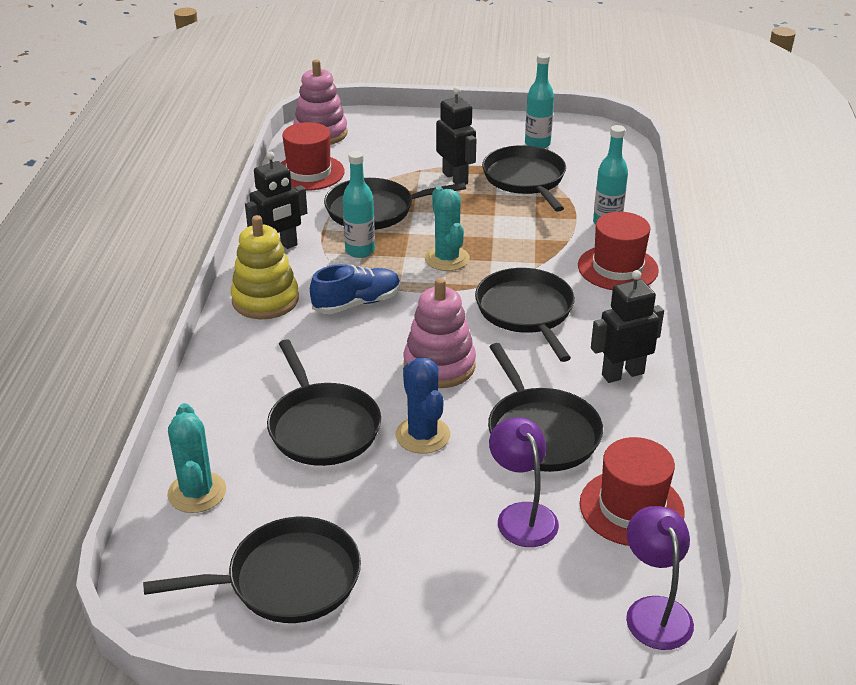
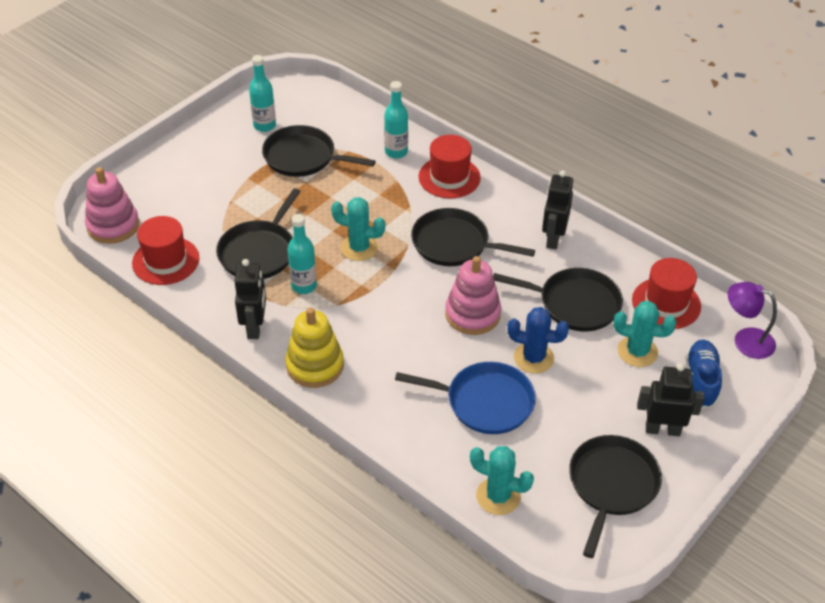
camera: 55 degrees left, 10 degrees up
(322, 427) = (485, 402): black pan -> blue pan
(357, 303) = (366, 319): blue shoe -> blue shoe (701, 381)
(455, 178) = (263, 189): black robot -> black robot (662, 429)
(522, 515) = (637, 352): purple lamp -> turquoise cactus

